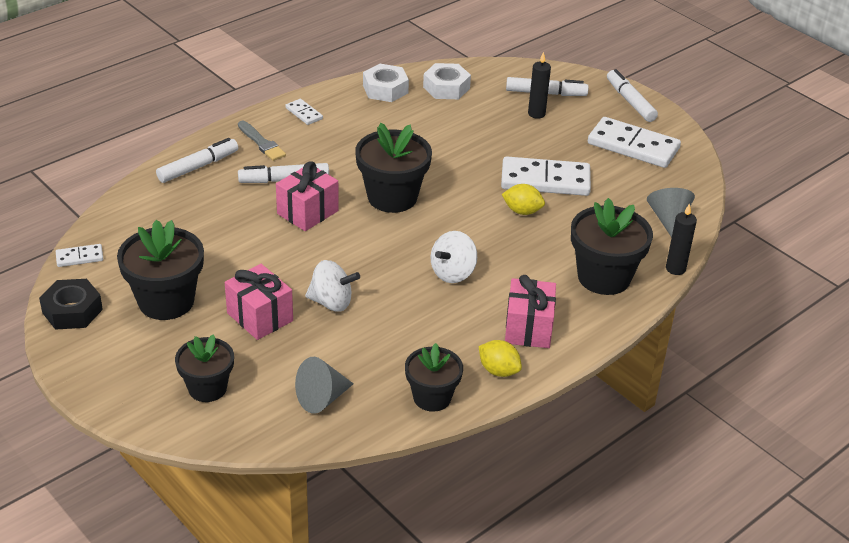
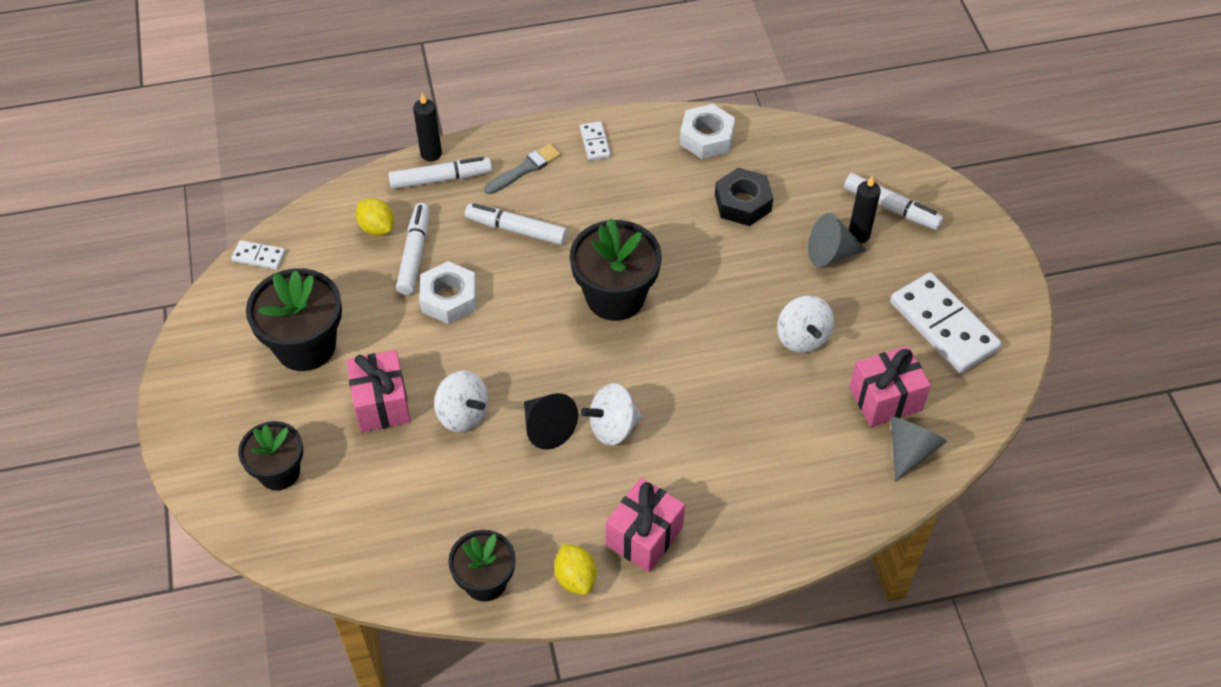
camera: 30 degrees right, 15 degrees up
(72, 311) = (214, 322): black nut -> black nut (742, 203)
(261, 143) = (525, 169): grey brush -> grey brush turned 120 degrees counterclockwise
(307, 212) = (513, 283): pink gift -> pink gift (885, 399)
(322, 398) = (377, 533): grey cone -> grey cone (830, 254)
(404, 289) = (547, 428): none -> black cone
(446, 87) = (778, 159): white nut -> white nut (449, 298)
(522, 211) = (746, 372): yellow lemon -> yellow lemon (377, 228)
(545, 180) = (802, 337): white domino -> white spinning top
(604, 277) = (776, 502): black flower pot -> none
(630, 101) = (988, 256): white marker -> white marker (415, 254)
(675, 269) = (868, 525): black candle -> black candle (431, 154)

